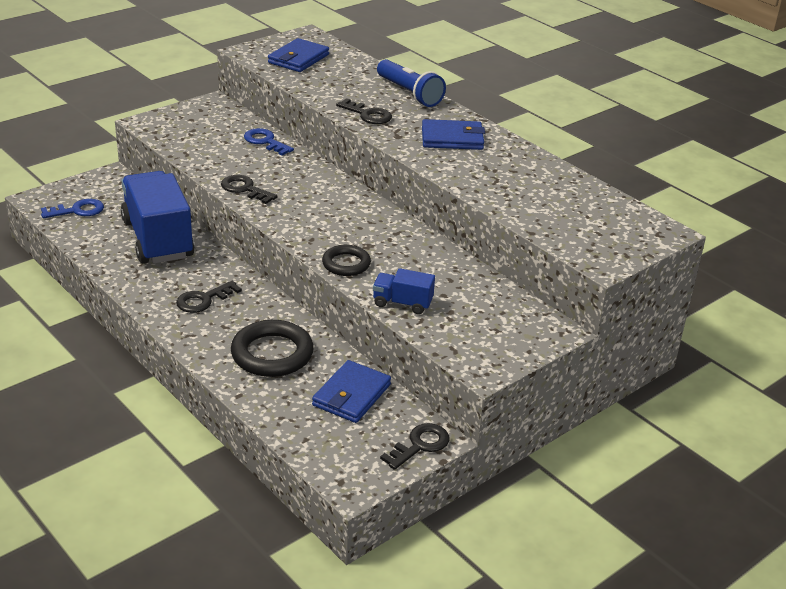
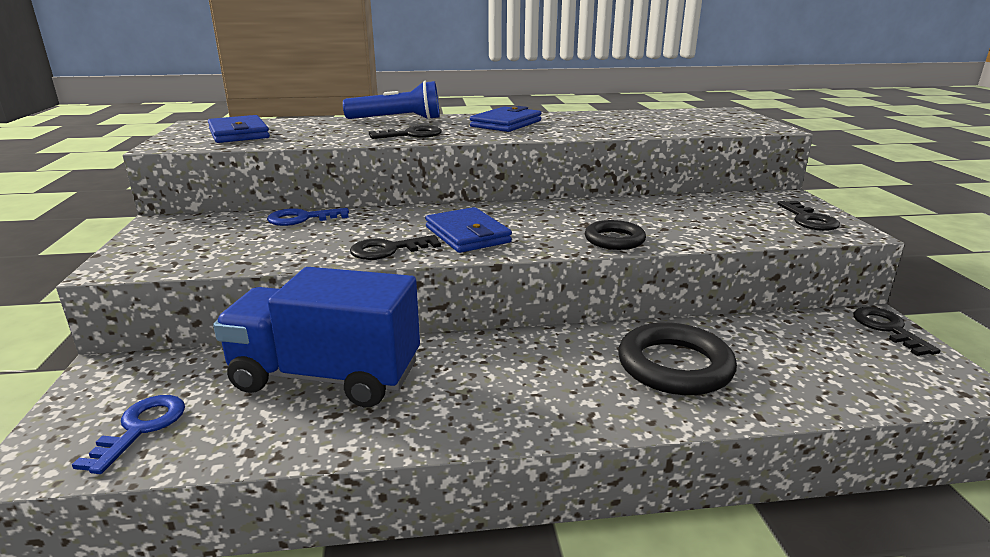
camera: 55 degrees left, 10 degrees down
(203, 300) = (514, 381): black key -> black key (809, 220)
(351, 395) = (783, 340): blue wallet -> blue wallet (467, 235)
(402, 303) = (713, 234): blue truck -> none

